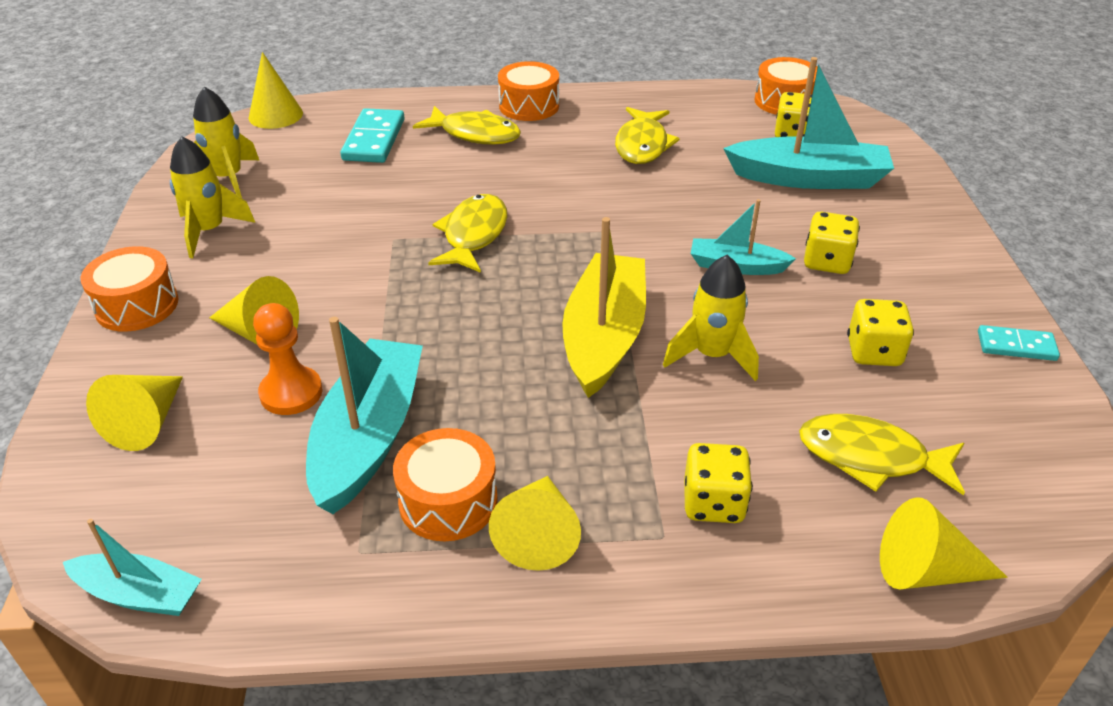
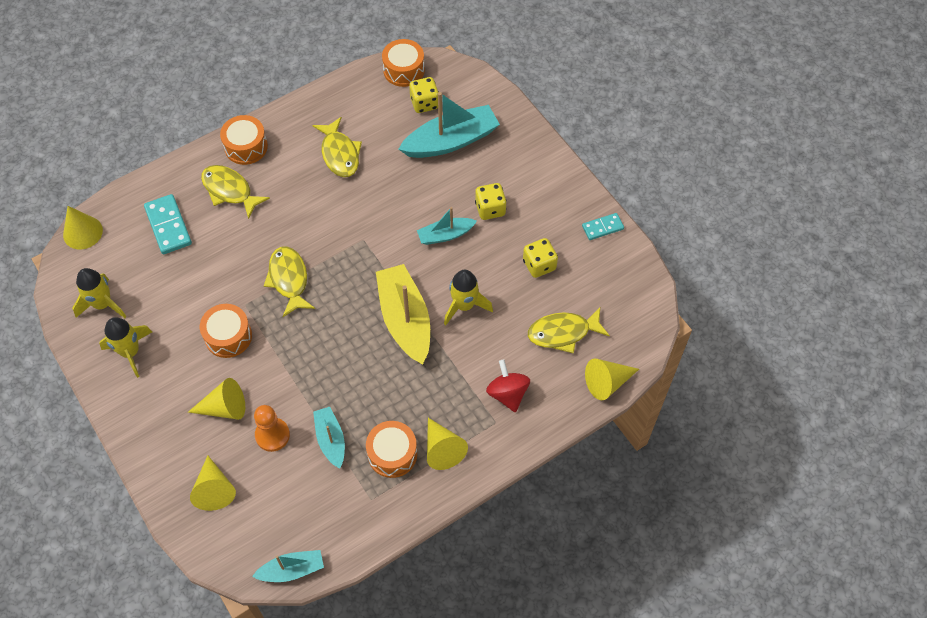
camera: 30 degrees left, 20 degrees up
(137, 305) = (138, 424): orange drum -> orange drum (228, 336)
(368, 437) = (330, 440): turquoise boat -> turquoise boat, size x0.56
(475, 134) = (230, 191): yellow fish -> yellow fish turned 135 degrees counterclockwise
(713, 503) = (507, 393): yellow dice -> red spinning top

